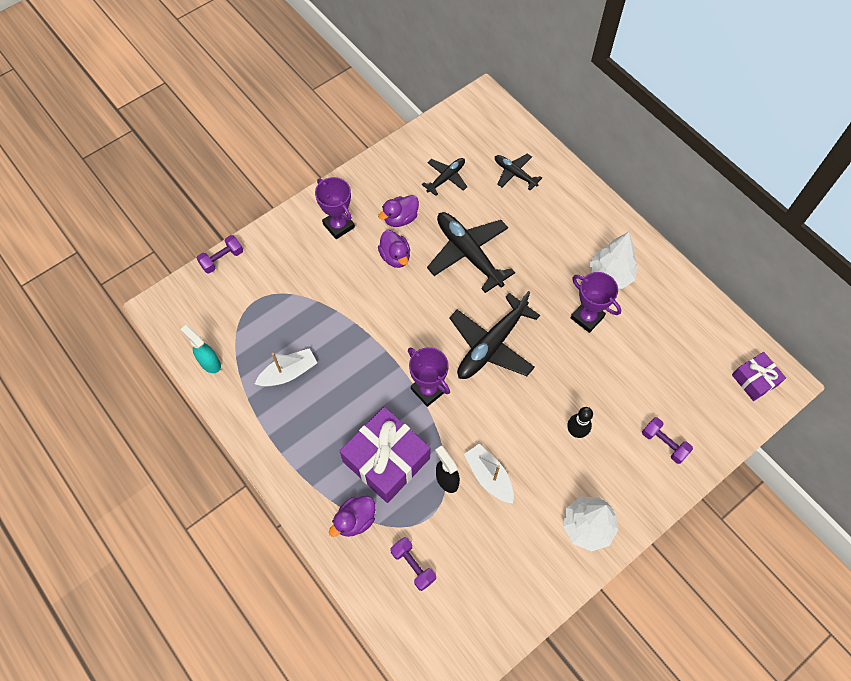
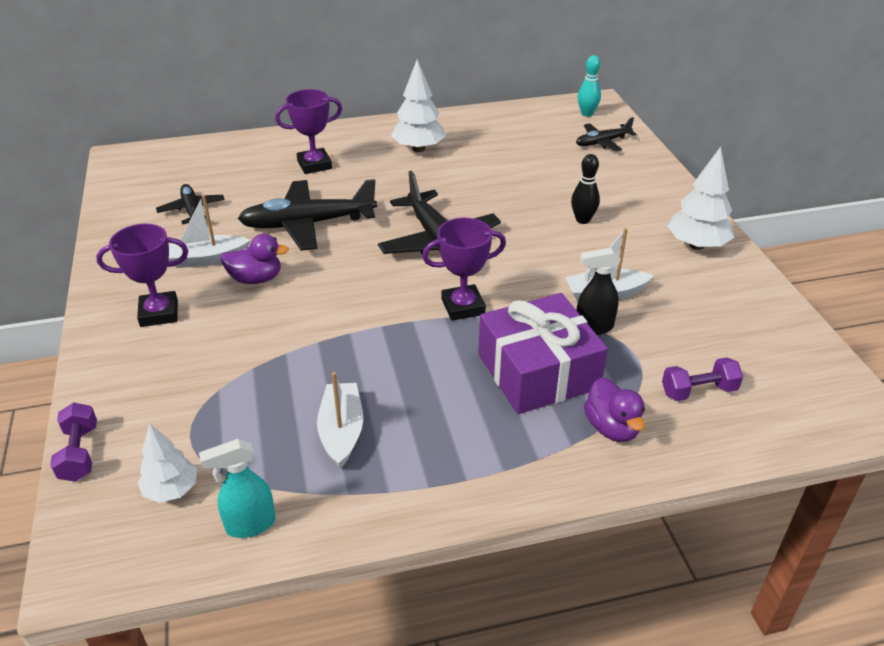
camera: 65 degrees left, 25 degrees down
(216, 315) = (171, 490): none -> white tree
(400, 218) = (207, 259): purple duck -> white boat
(515, 174) = (241, 166): black plane -> black plane (602, 142)
(587, 317) = (455, 175): purple trophy -> purple trophy (314, 165)
(664, 443) = (625, 175): purple dumbbell -> none
(754, 380) = (587, 114): purple gift -> turquoise bowling pin

